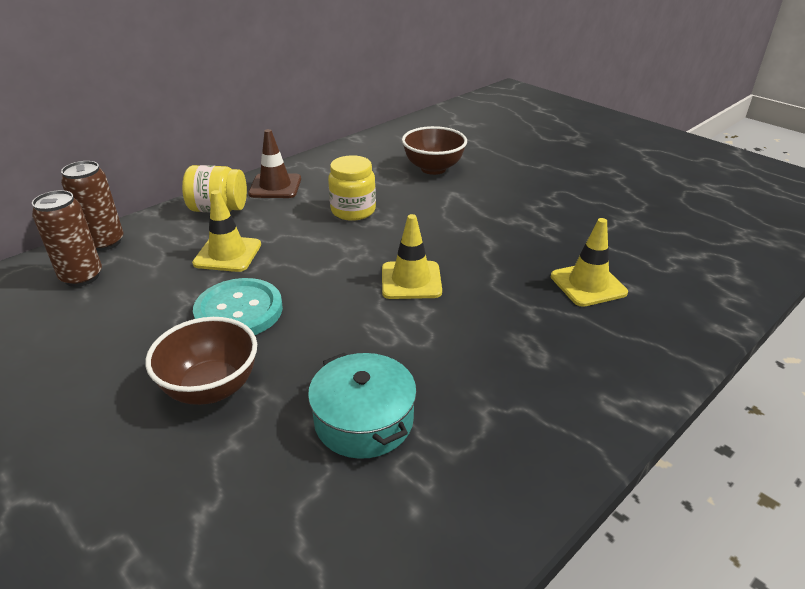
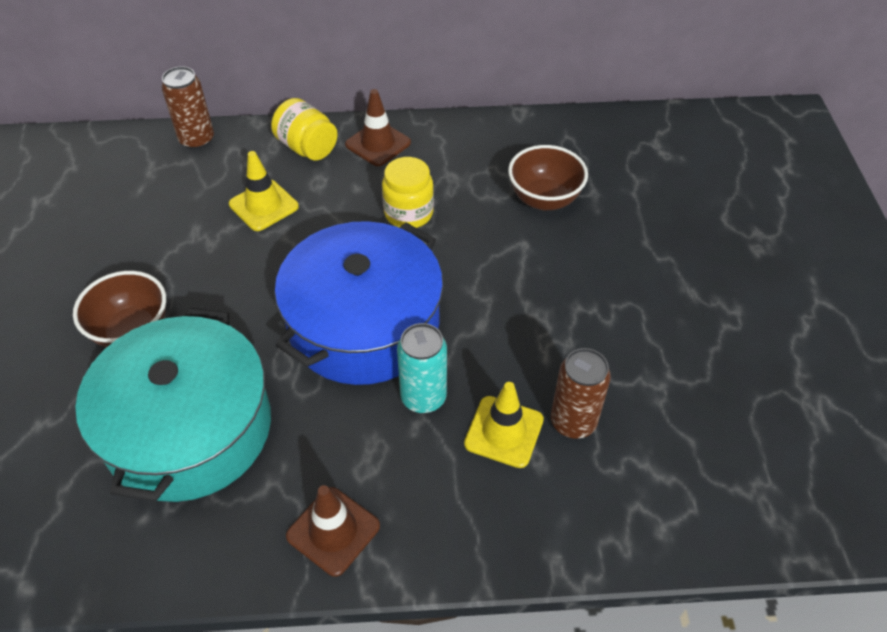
camera: 40 degrees right, 15 degrees up
(82, 277) = (152, 169): brown can -> brown can (573, 422)
(239, 311) = (214, 271): turquoise button -> none
(364, 420) = (189, 428): turquoise pot -> turquoise pot, size x1.91
(411, 280) = (364, 324): yellow traffic cone -> blue pot
(513, 296) = (423, 397): none -> turquoise can
(573, 407) = (333, 531): none -> brown traffic cone

